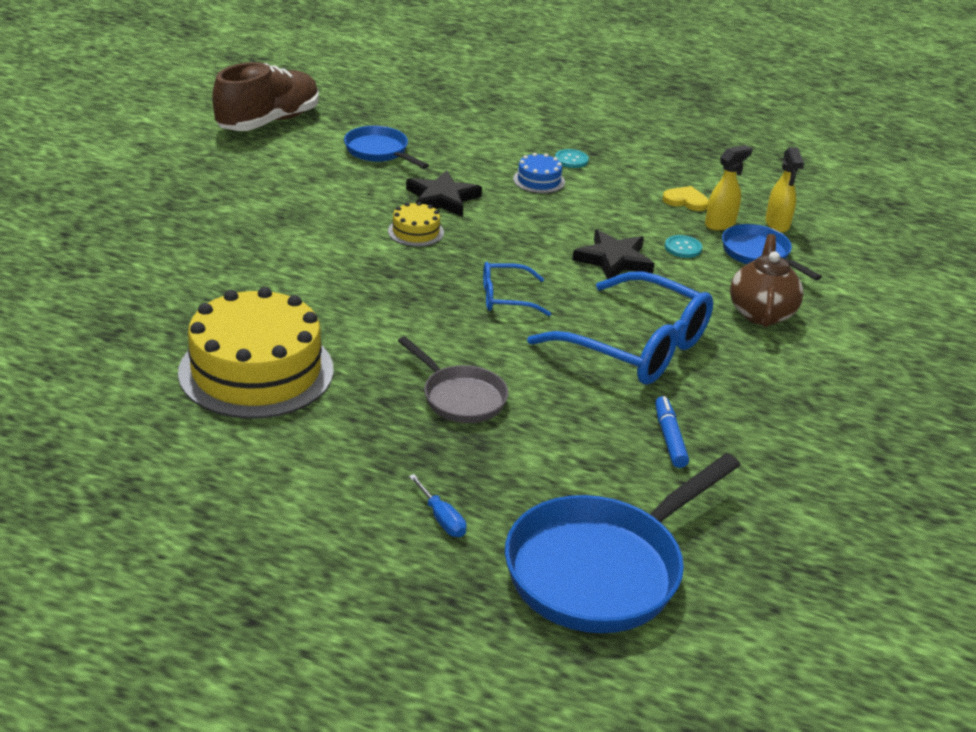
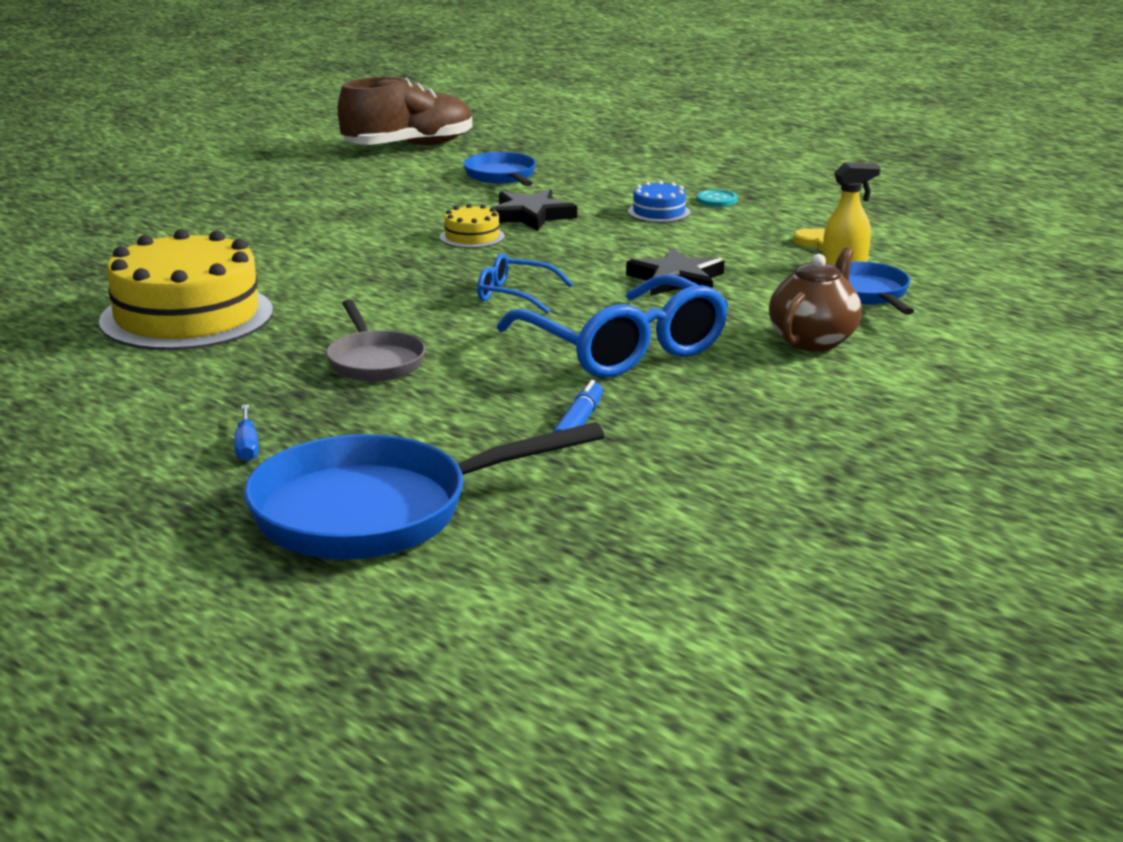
camera: 25 degrees right, 10 degrees down
(683, 248) = (774, 279): turquoise button -> none
(777, 224) = (920, 273): yellow spray bottle -> none

